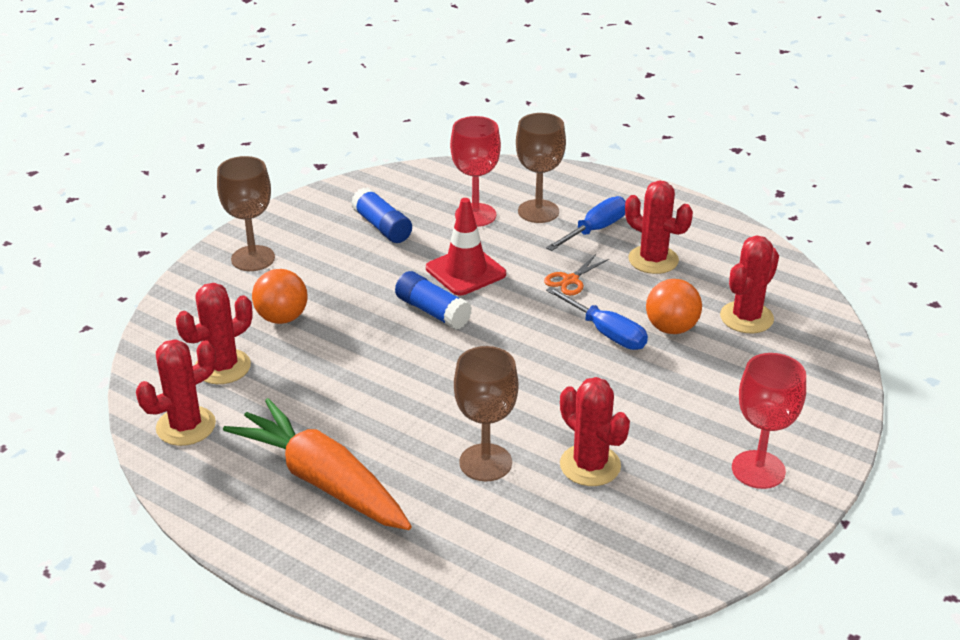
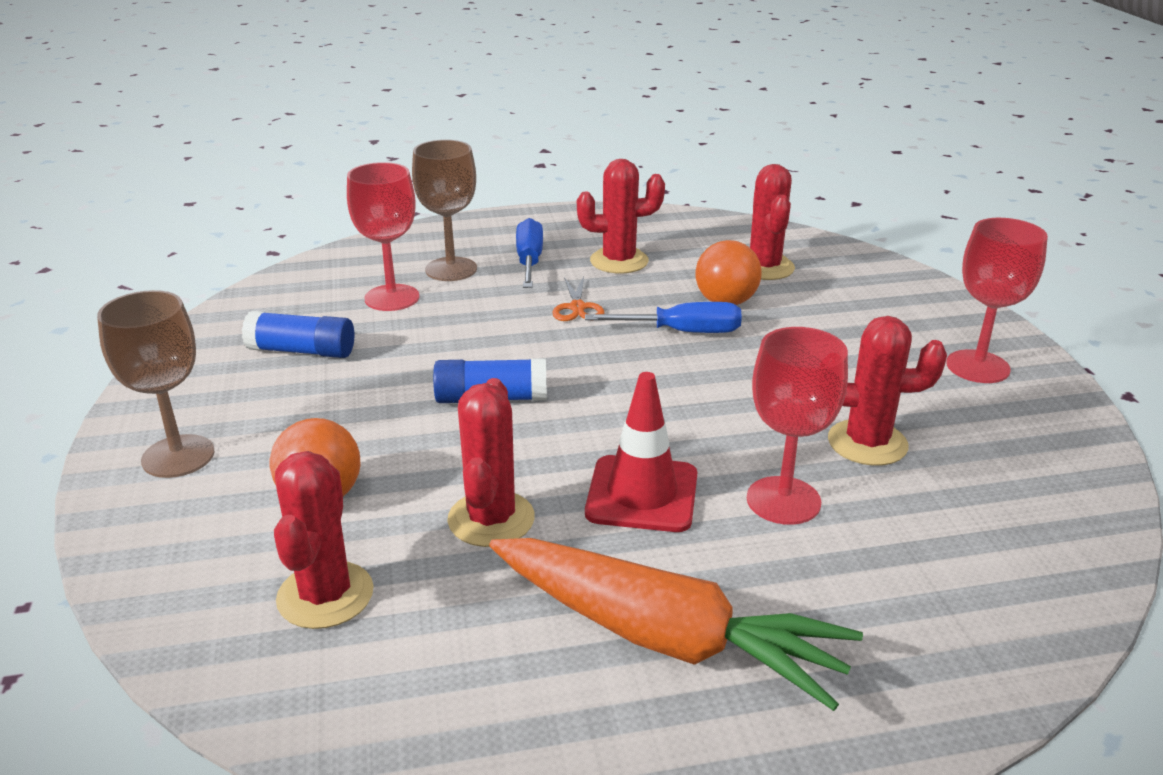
camera: 45 degrees left, 5 degrees down
(186, 426) = (385, 699): red cactus -> red cactus (491, 519)
(323, 481) = (663, 636): orange carrot -> orange carrot turned 150 degrees counterclockwise
(465, 271) = (464, 347): red traffic cone -> red traffic cone (642, 494)
(485, 462) = (783, 500): brown goblet -> red goblet

